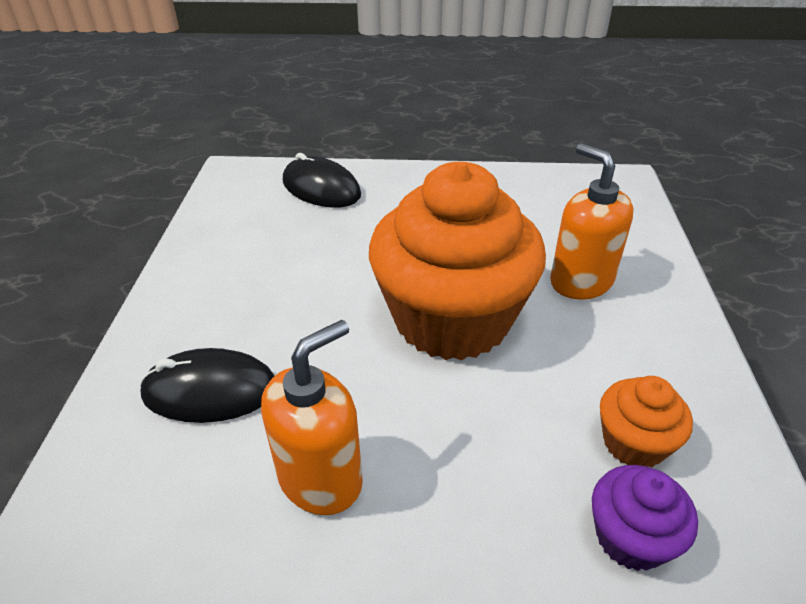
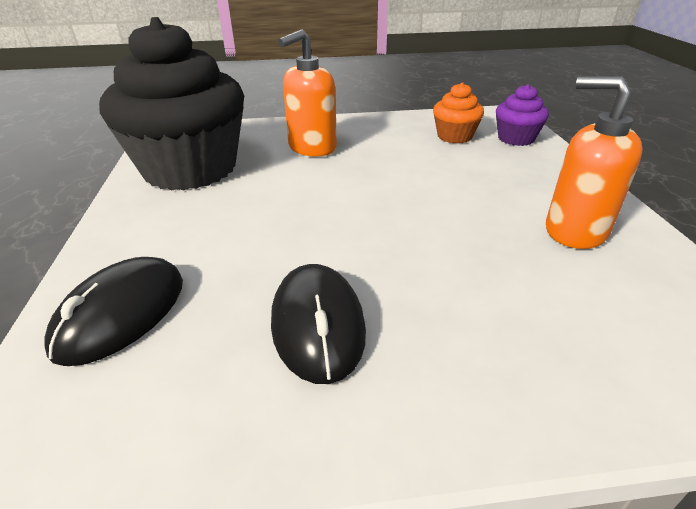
camera: 100 degrees left, 5 degrees down
(210, 391) = (548, 316): black mouse -> black mouse (318, 325)
(452, 319) = (375, 193): orange cupcake -> none
(526, 200) = (190, 169): none -> black cupcake

